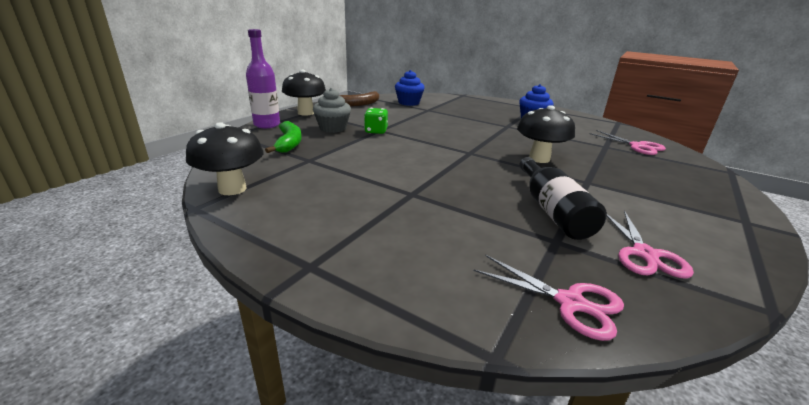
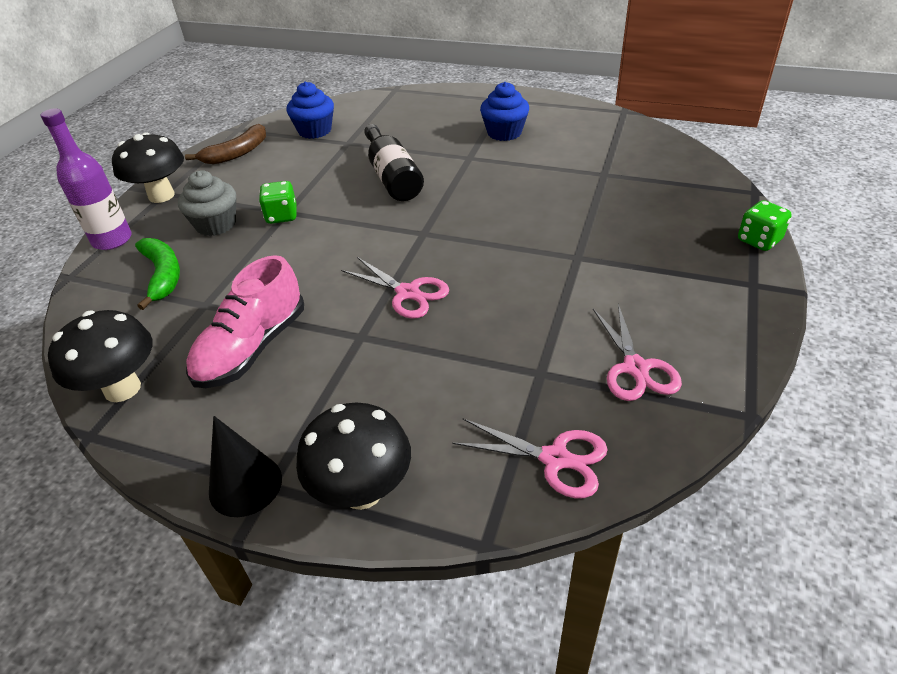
camera: 10 degrees left, 15 degrees up
(291, 261) = (245, 485): none -> black cone
(331, 185) = (252, 348): none -> pink shoe
(539, 159) = (516, 223): black mushroom -> black mushroom (362, 491)
(552, 210) = (535, 322): black bottle -> black bottle (392, 177)
(637, 146) = (645, 163): pink scissors -> pink scissors (408, 293)
(743, 197) = (759, 240): none -> green dice

